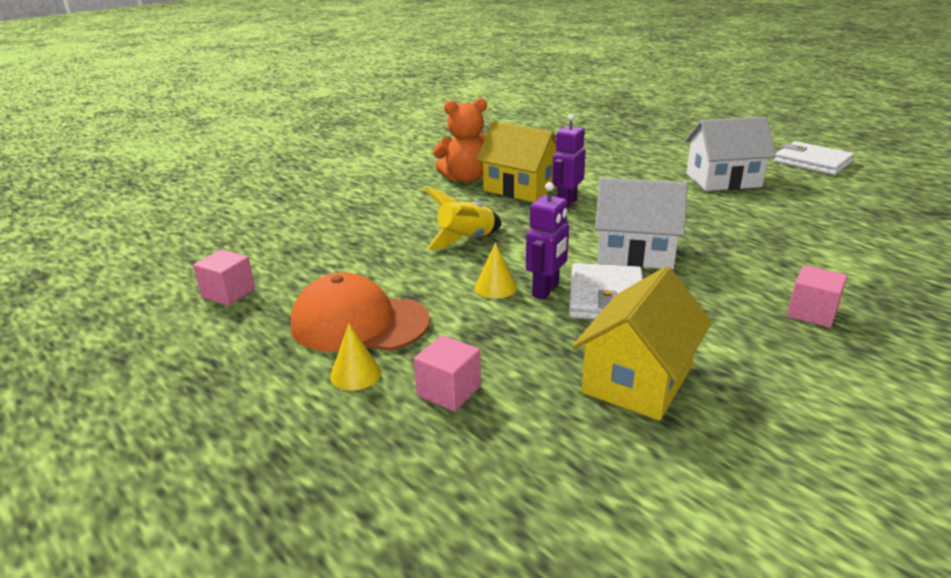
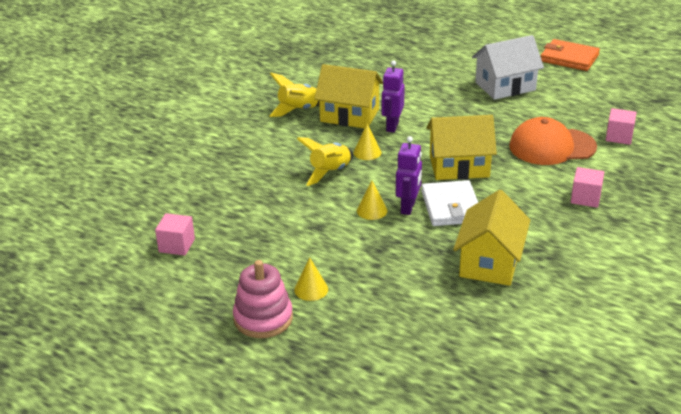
camera: 15 degrees left, 5 degrees up
(263, 403) = (263, 318): none -> pink stacking toy
(359, 323) = (290, 253): orange cap -> orange cap (552, 147)
(448, 391) = (377, 290): pink cube -> pink cube (619, 137)
(465, 178) = (298, 110): orange teddy bear -> yellow rocket
(523, 225) = (367, 152): none -> yellow cone
(635, 253) = (459, 166): white house -> yellow house
(812, 162) = (569, 58): white wallet -> orange wallet

